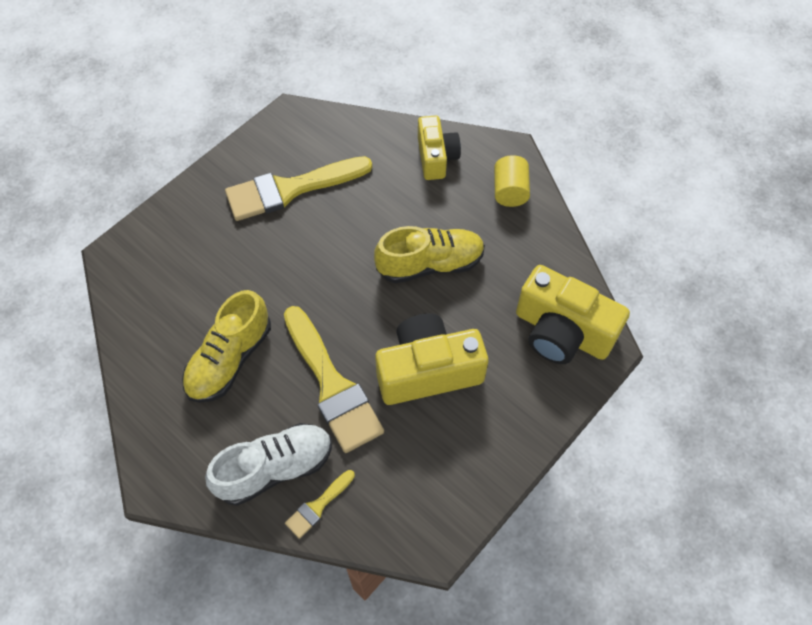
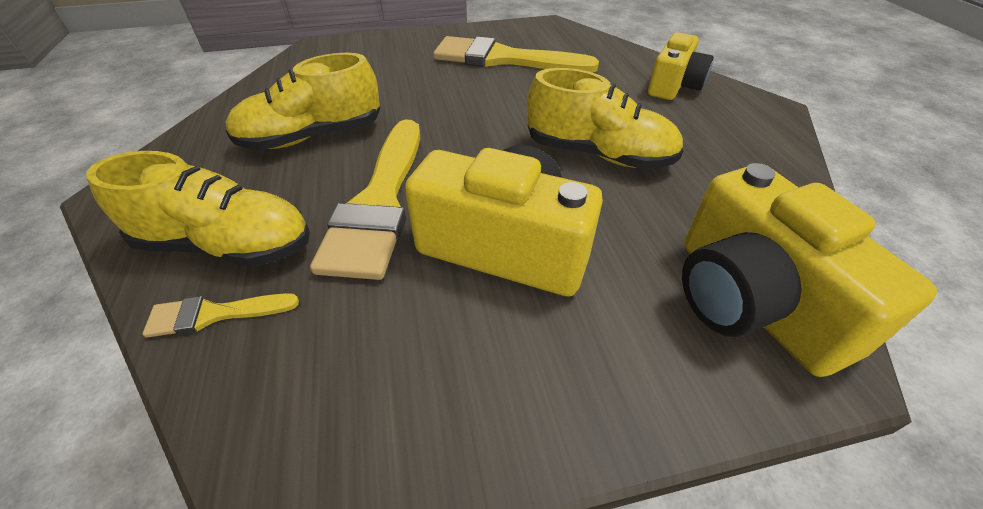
camera: 35 degrees right, 15 degrees down
(275, 468) = (227, 245): white shoe -> yellow shoe
(510, 191) = (750, 136): yellow cylinder -> none

